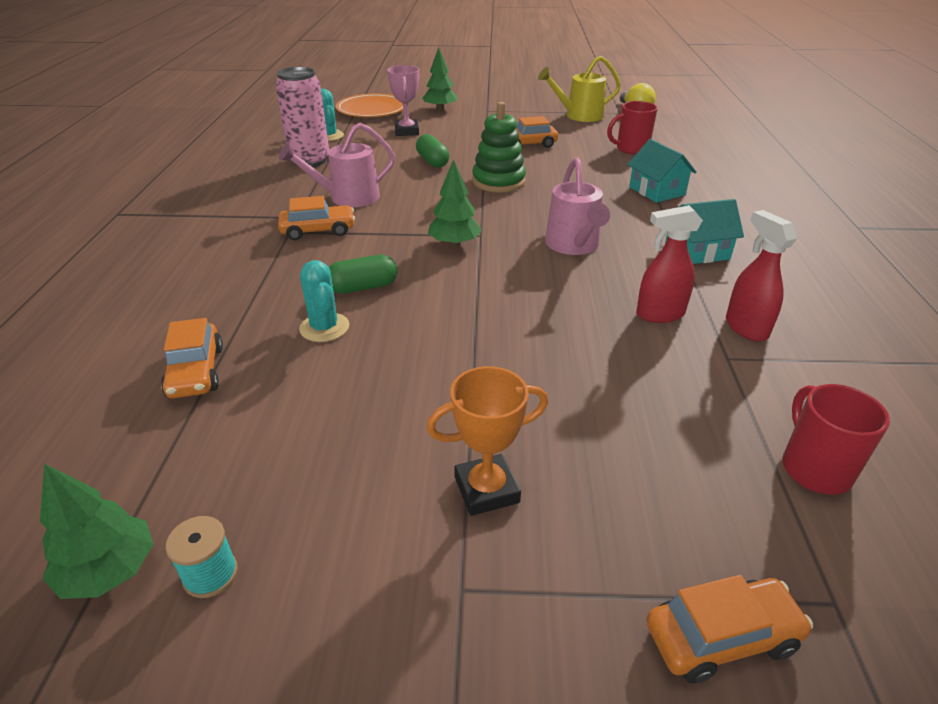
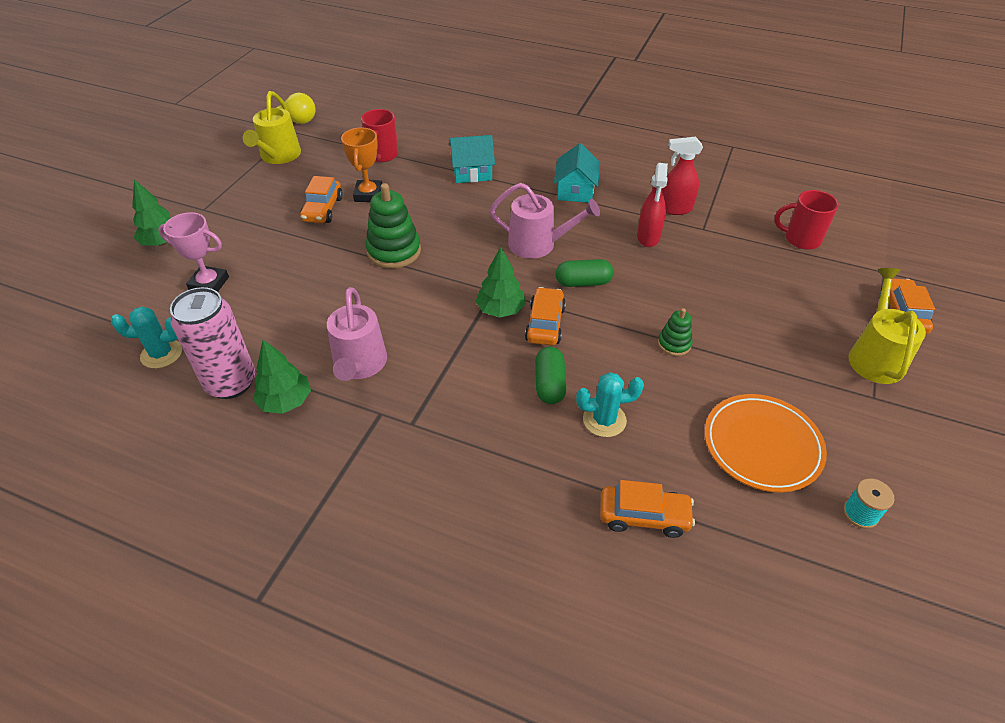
camera: 70 degrees left, 10 degrees up
(110, 571) = (855, 571): green tree -> green tree (285, 401)
(318, 230) = (423, 400): orange car -> orange car (545, 324)
(372, 110) = (105, 299): orange plate -> orange plate (762, 445)
(432, 161) = (312, 283): green capsule -> green capsule (583, 282)
(468, 360) = (674, 344): none -> green stacking toy
(486, 489) = (802, 368): orange trophy -> orange trophy (368, 194)
(566, 590) = (875, 356): none -> yellow watering can

